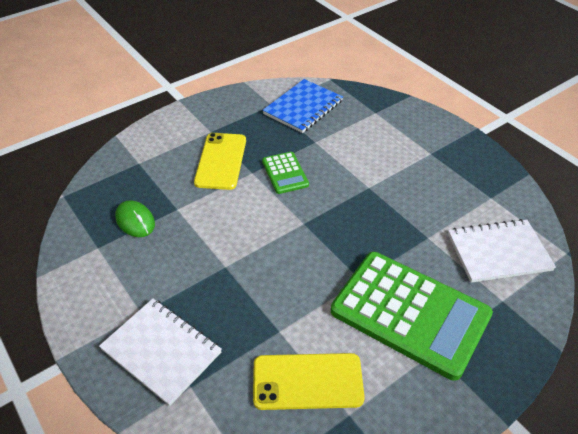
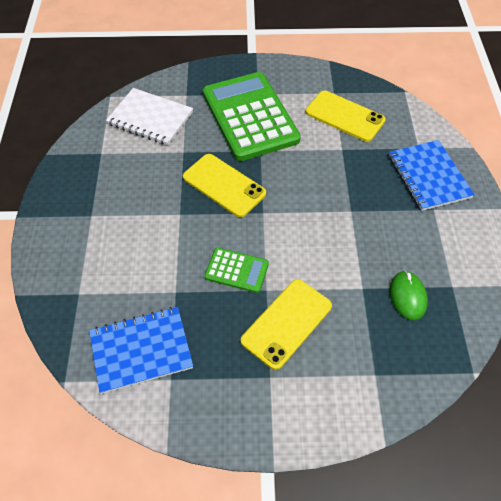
camera: 145 degrees left, 10 degrees up
(161, 351) = (429, 176): white notebook -> blue notebook
(285, 173) = (236, 270): green calculator -> green calculator turned 90 degrees clockwise
(359, 227) = (224, 185): none -> yellow phone

